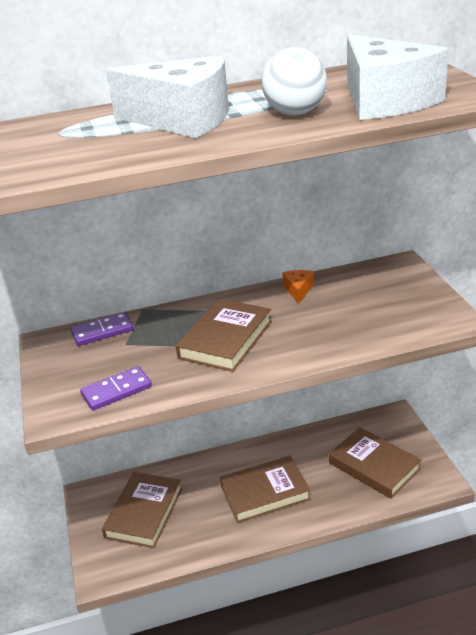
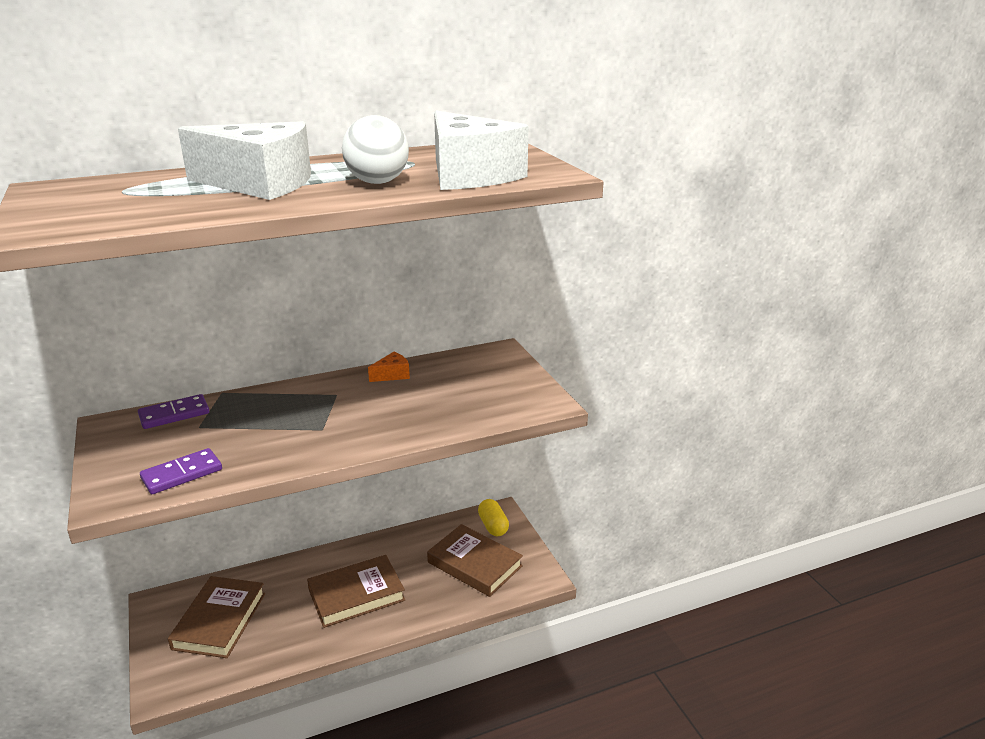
camera: 10 degrees left, 5 degrees down
(225, 339) = (309, 422): brown book -> none
(298, 290) = (392, 375): orange cheese -> orange cheese turned 60 degrees clockwise
(389, 428) = (493, 526): none -> yellow capsule

